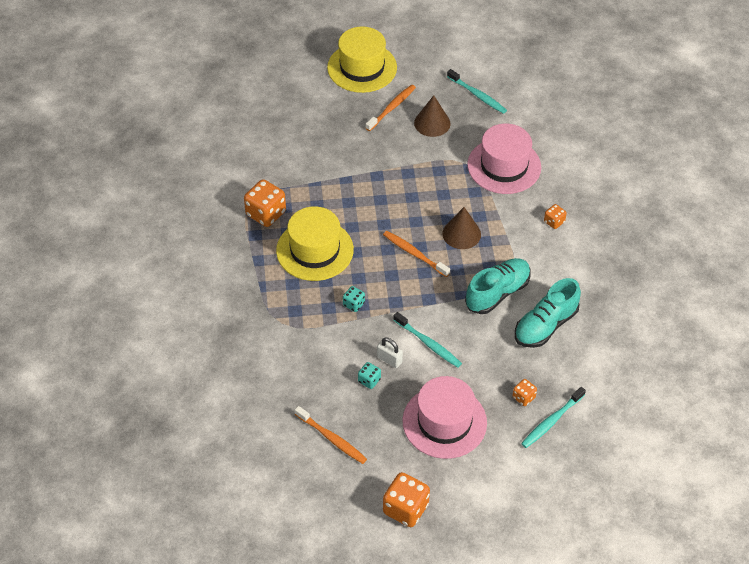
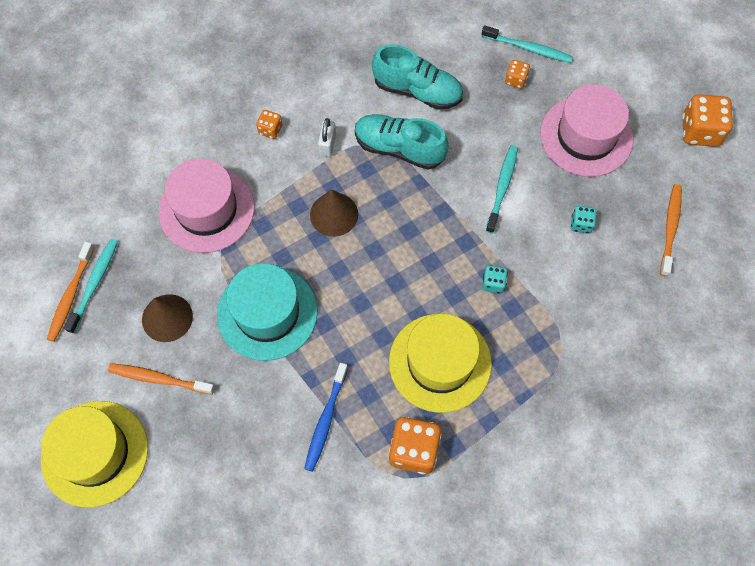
camera: 115 degrees left, 15 degrees up
(314, 177) = (326, 420): none -> blue toothbrush
(389, 360) = (544, 216): white padlock -> white padlock (327, 145)
(406, 173) = (267, 313): none -> turquoise hat
(414, 254) = (388, 251): orange toothbrush -> orange toothbrush (71, 295)

